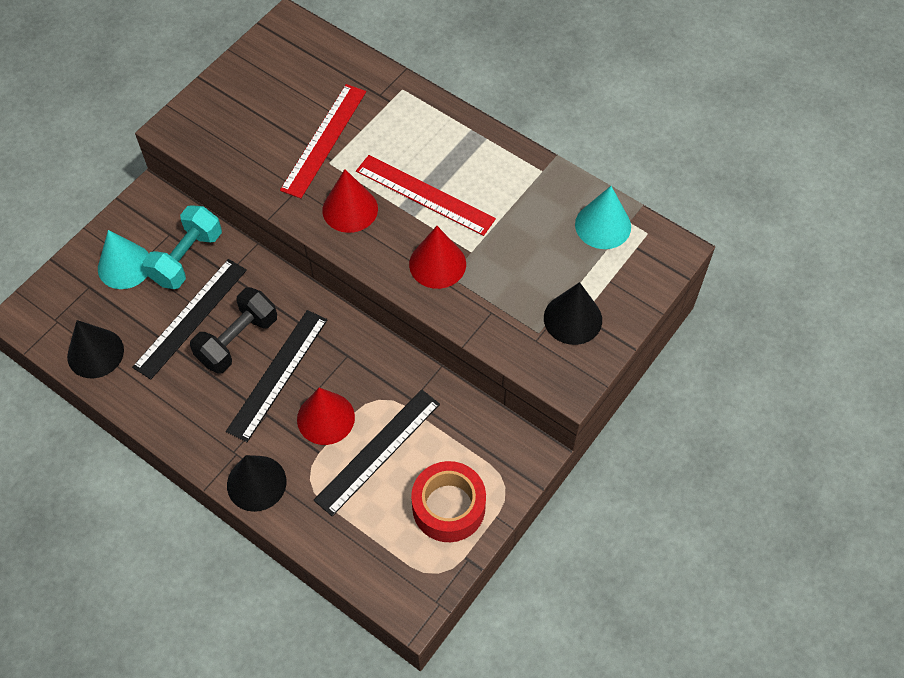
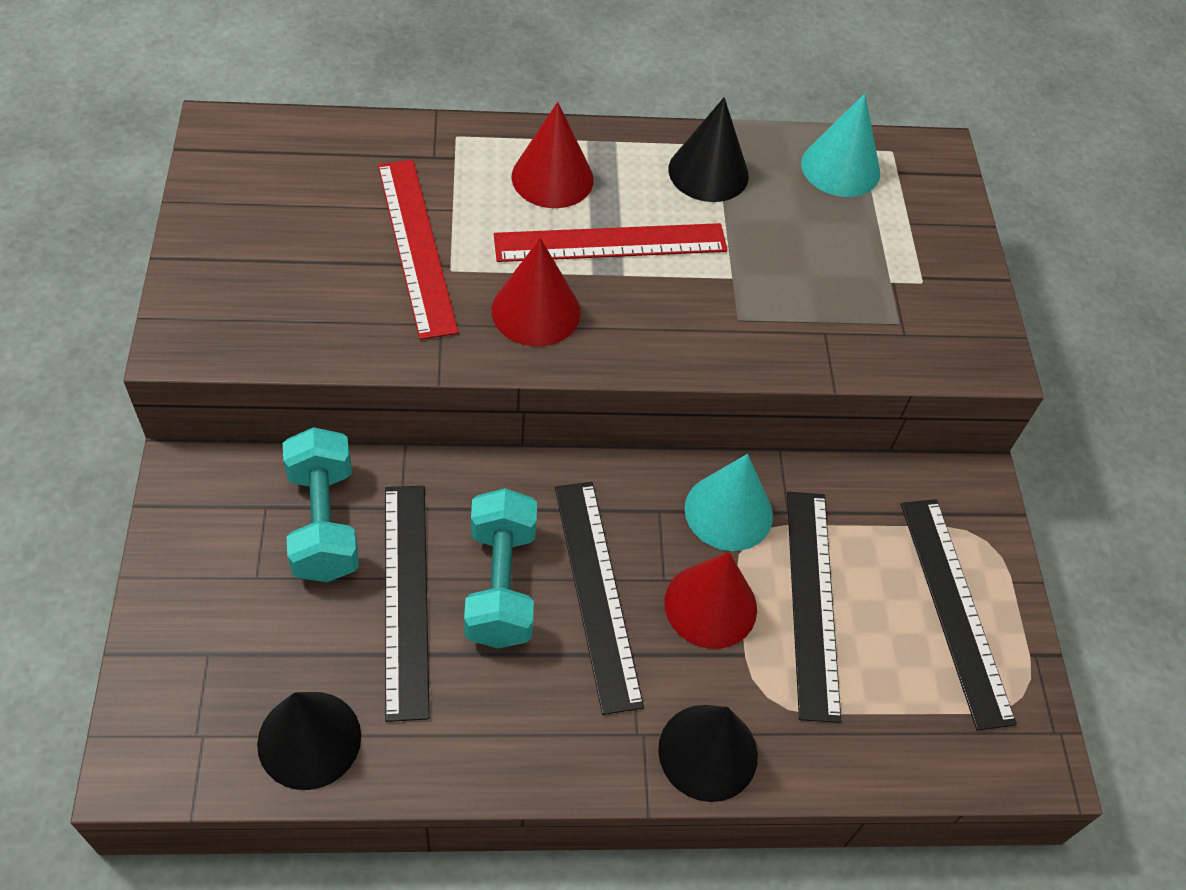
camera: 45 degrees left, 5 degrees down
(124, 266) = (238, 589): turquoise cone -> turquoise cone (728, 511)
(237, 340) = (500, 584): black dumbbell -> turquoise dumbbell
(437, 264) = (708, 314): red cone -> red cone (552, 178)
(448, 507) = (954, 609): red tape -> black ruler
(572, 319) = (916, 286): black cone -> black cone (708, 172)

